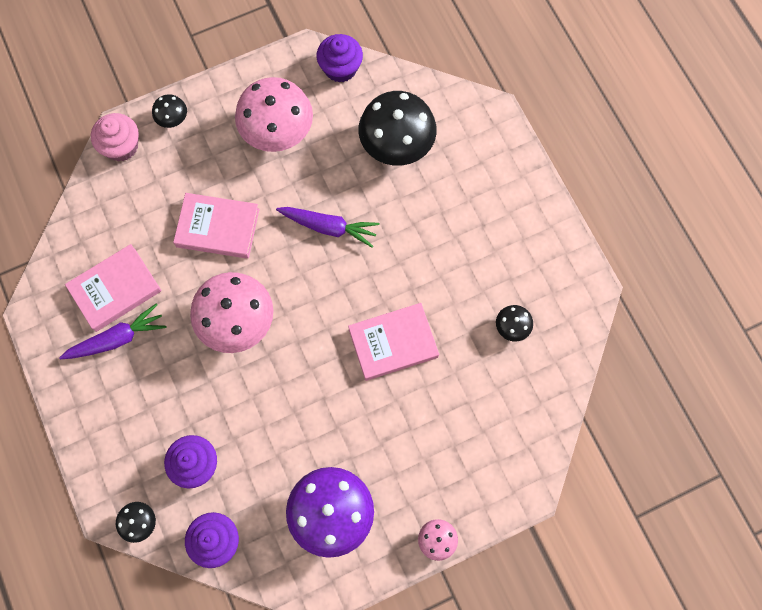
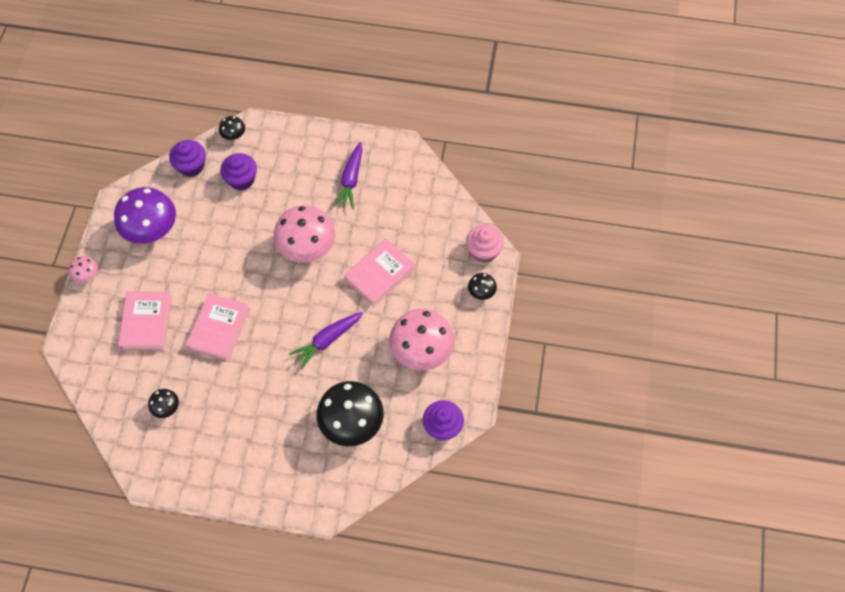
camera: 125 degrees right, 10 degrees down
(115, 289) = (384, 195): pink book -> pink book (146, 323)

